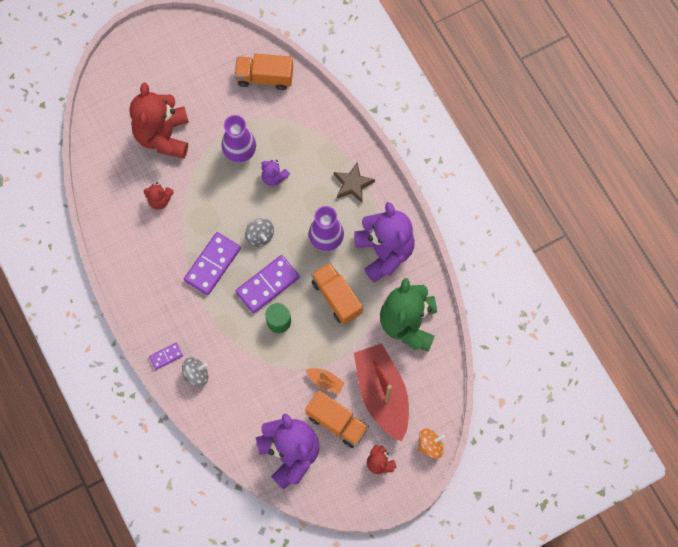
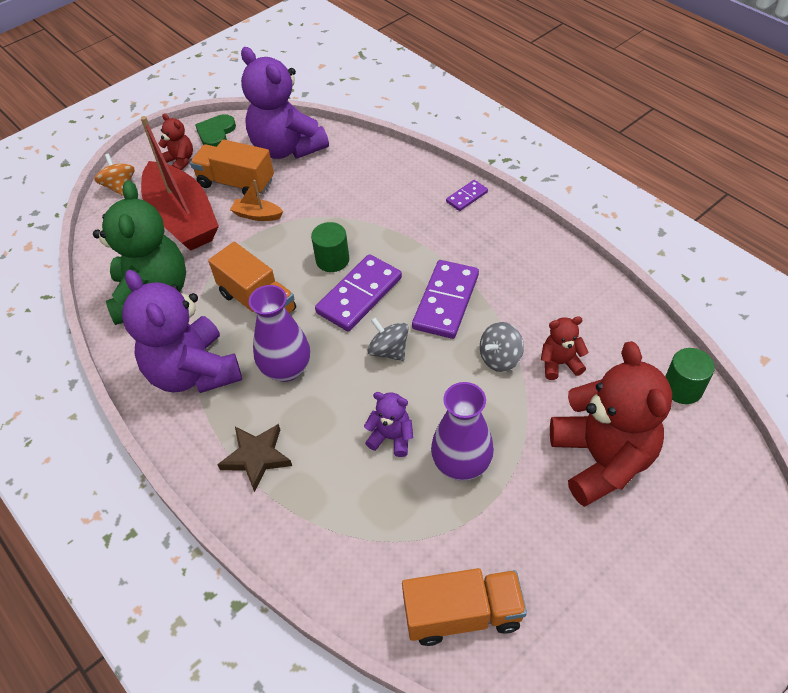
camera: 170 degrees right, 20 degrees down
(97, 166) = (682, 388): none -> green cylinder
(196, 374) = (422, 189): grey spinning top -> grey spinning top (500, 358)
(346, 492) = (216, 133): none -> green heart
(430, 445) = (119, 186): orange spinning top -> orange spinning top turned 105 degrees clockwise

